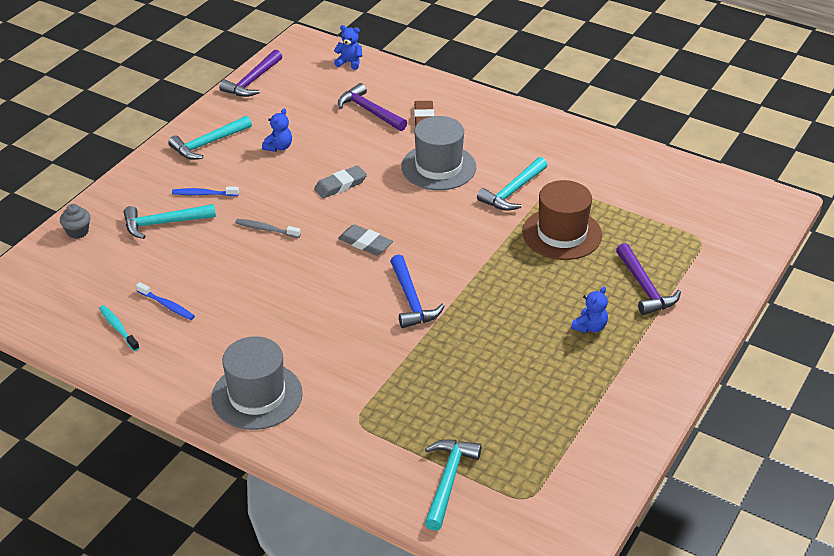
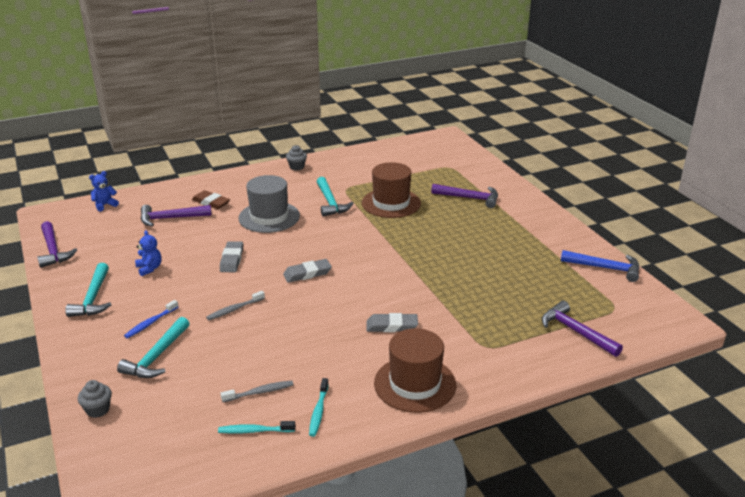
camera: 55 degrees left, 10 degrees down
(167, 305) = (260, 392): blue toothbrush -> grey toothbrush
(170, 353) = (318, 411): none -> turquoise toothbrush
(257, 396) = (415, 384): grey hat -> brown hat
(332, 340) = (392, 326): none -> grey eraser
(411, 300) = (388, 278): blue hammer -> blue hammer (605, 268)
(448, 480) = (575, 331): turquoise hammer -> purple hammer
(559, 132) = (297, 167): none -> grey cupcake
(590, 327) = (484, 227): blue teddy bear -> none

